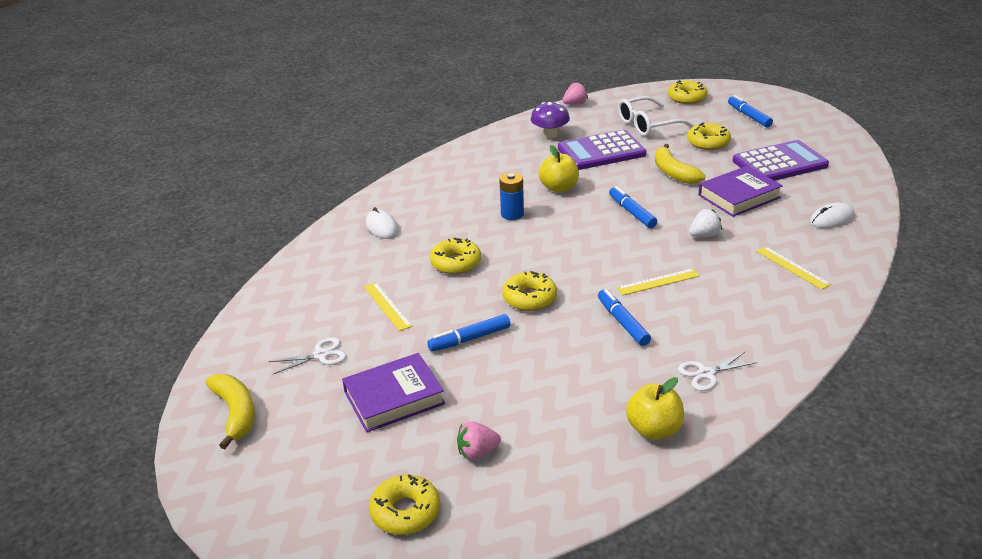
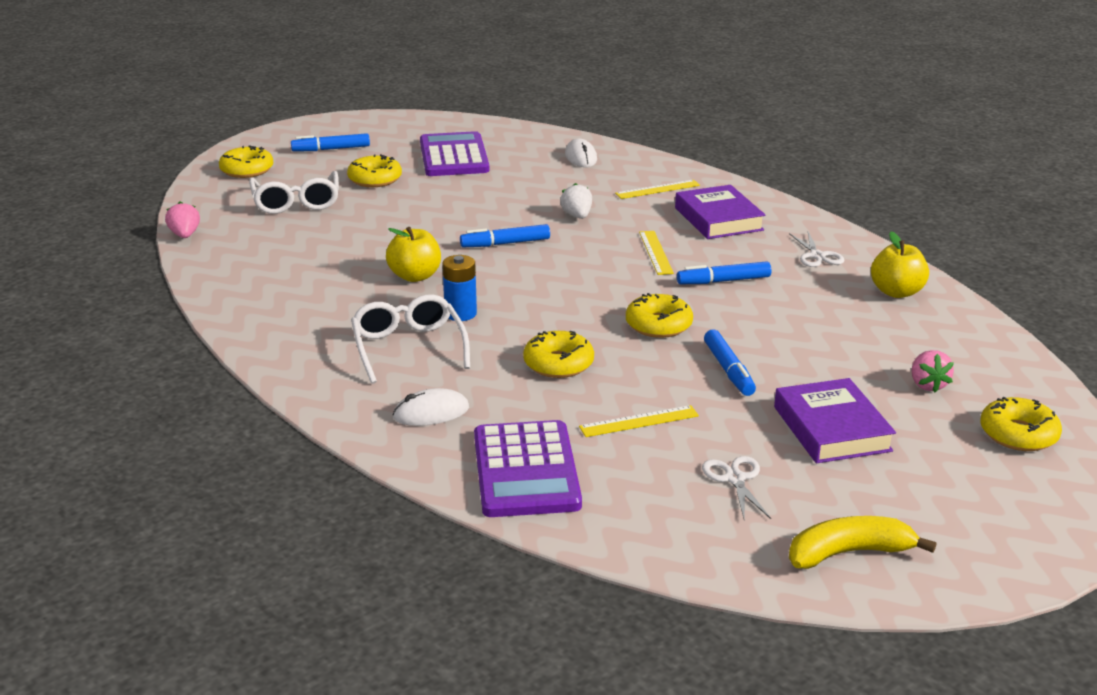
camera: 80 degrees left, 5 degrees down
(459, 205) = (408, 347): none -> white glasses
(550, 135) = (261, 263): purple mushroom -> none
(601, 151) = (341, 238): purple calculator -> purple calculator (525, 470)
(673, 173) = (431, 208): yellow banana -> none
(739, 196) = (509, 186): purple book -> purple book (718, 219)

